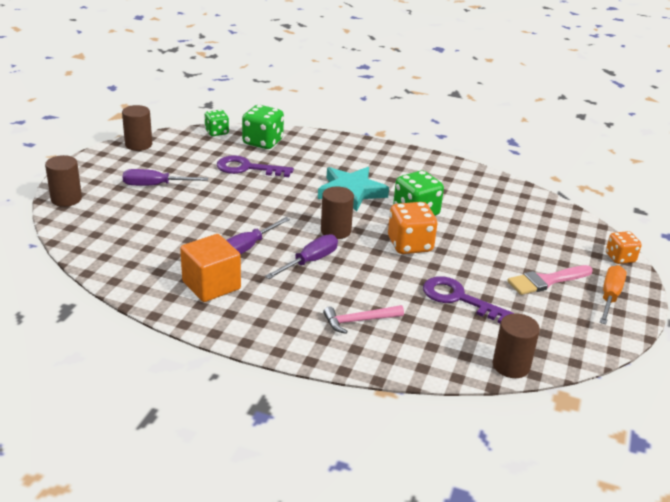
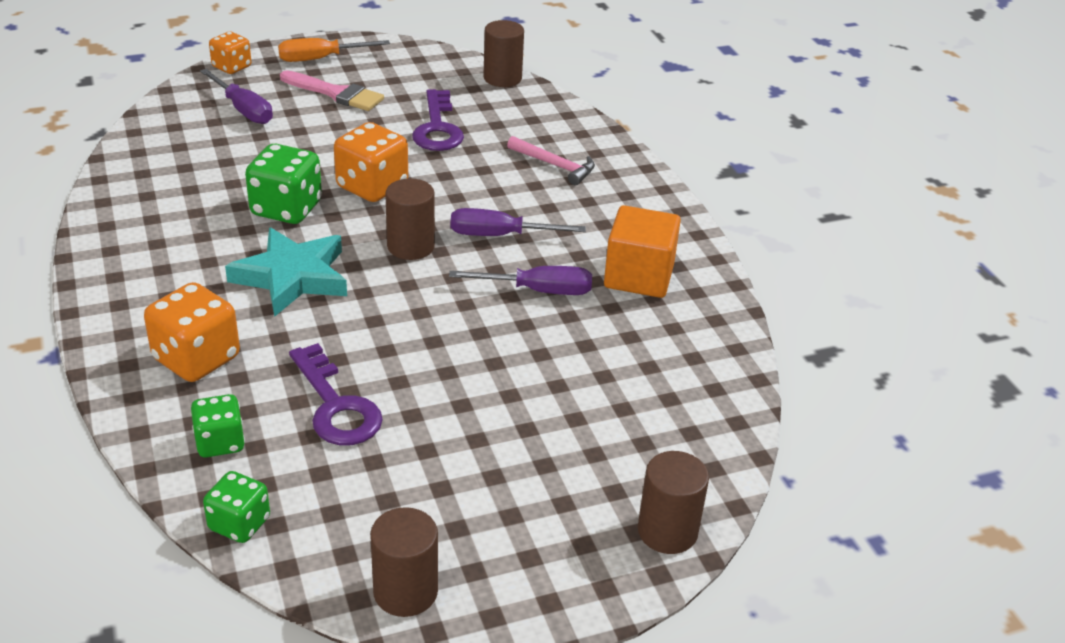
camera: 130 degrees left, 5 degrees up
(155, 185) = (508, 467): purple screwdriver -> purple screwdriver (243, 110)
(263, 142) = (220, 443): green dice -> green dice, size x0.62
(320, 154) = (196, 359): none -> orange dice

